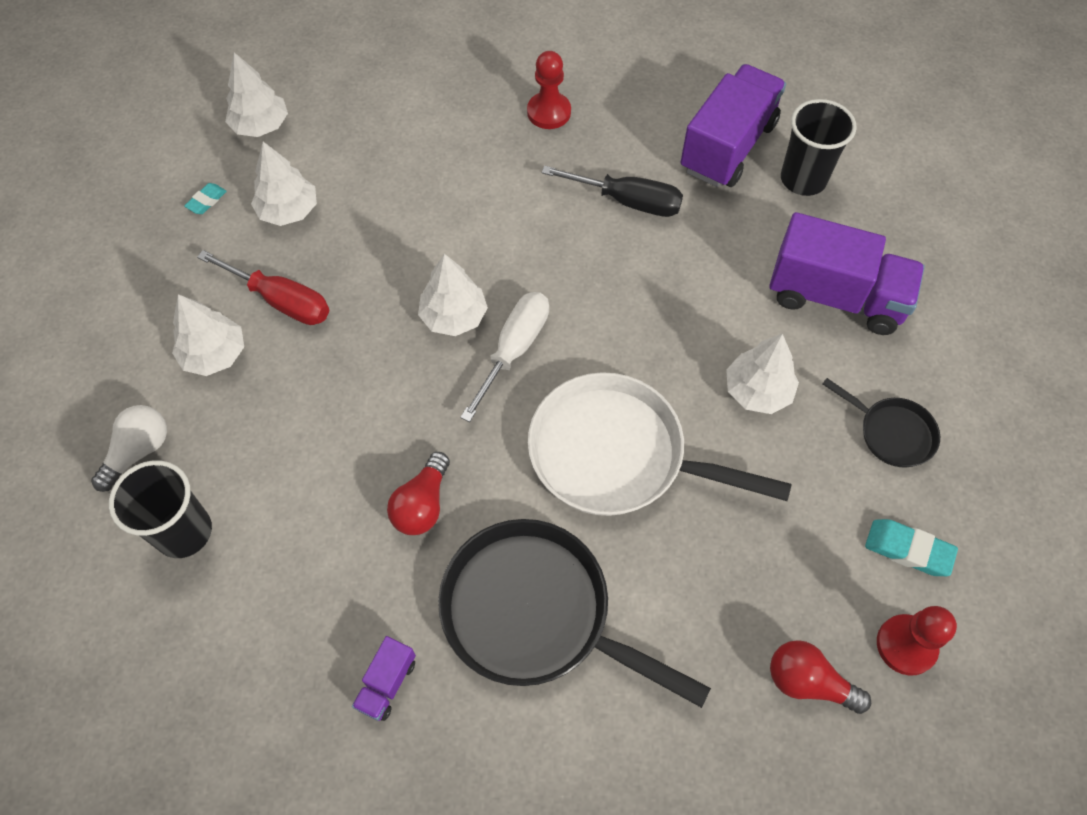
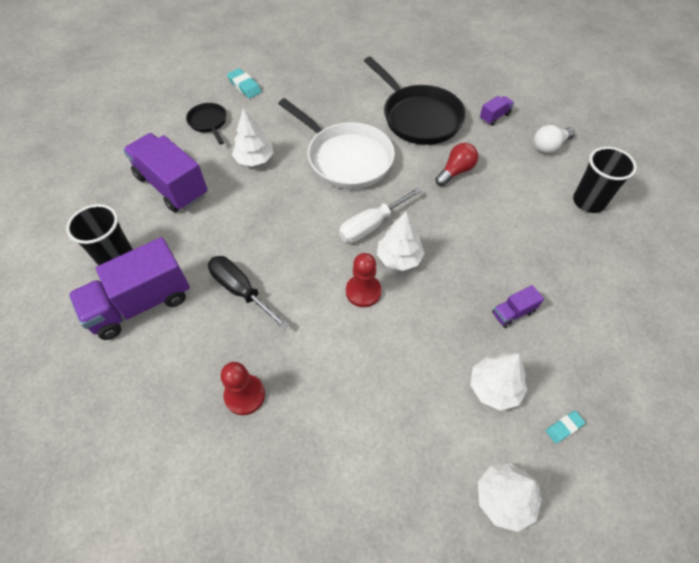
camera: 155 degrees left, 5 degrees down
(139, 452) = (616, 250): white light bulb -> white light bulb (549, 146)
(214, 354) = (565, 292): white tree -> none
(281, 301) = (513, 313): red screwdriver -> purple truck
(808, 682) = (320, 67): red light bulb -> none
(906, 645) = (274, 64): red pawn -> red pawn (363, 291)

